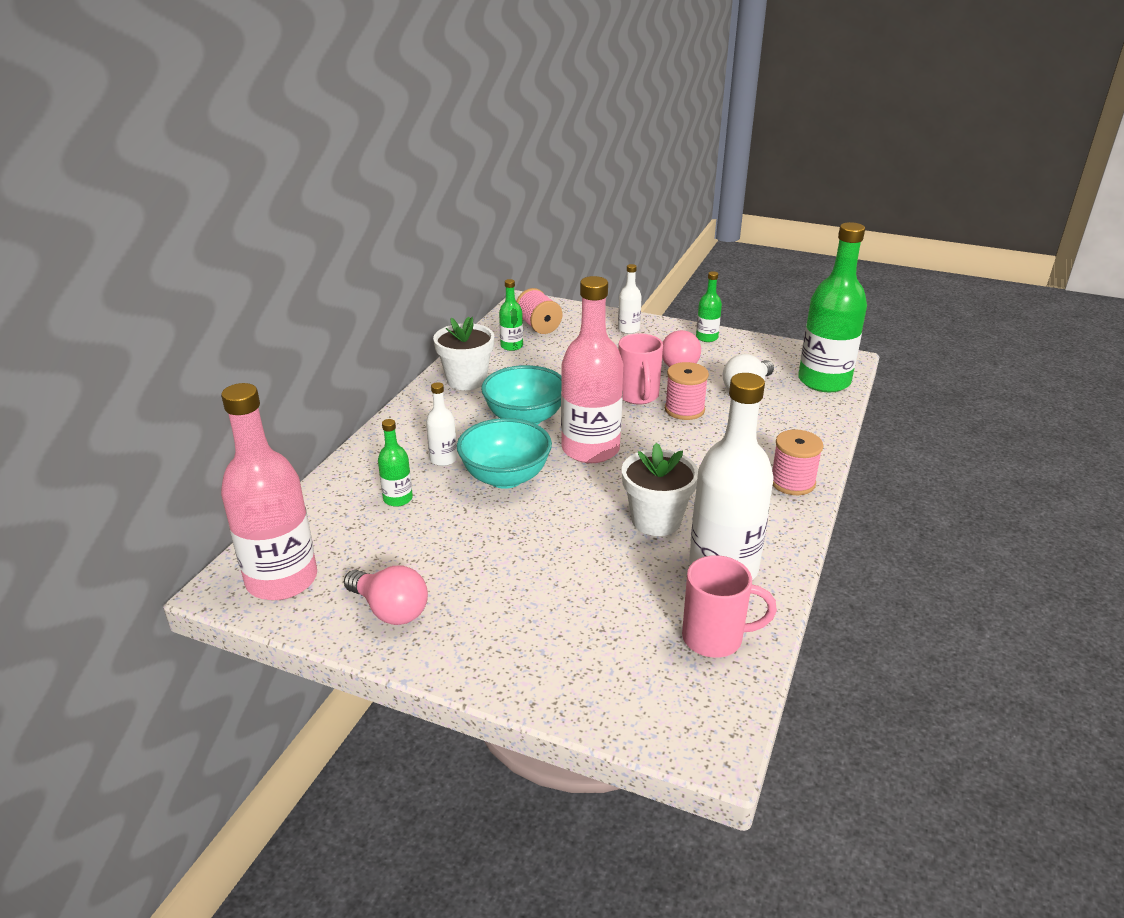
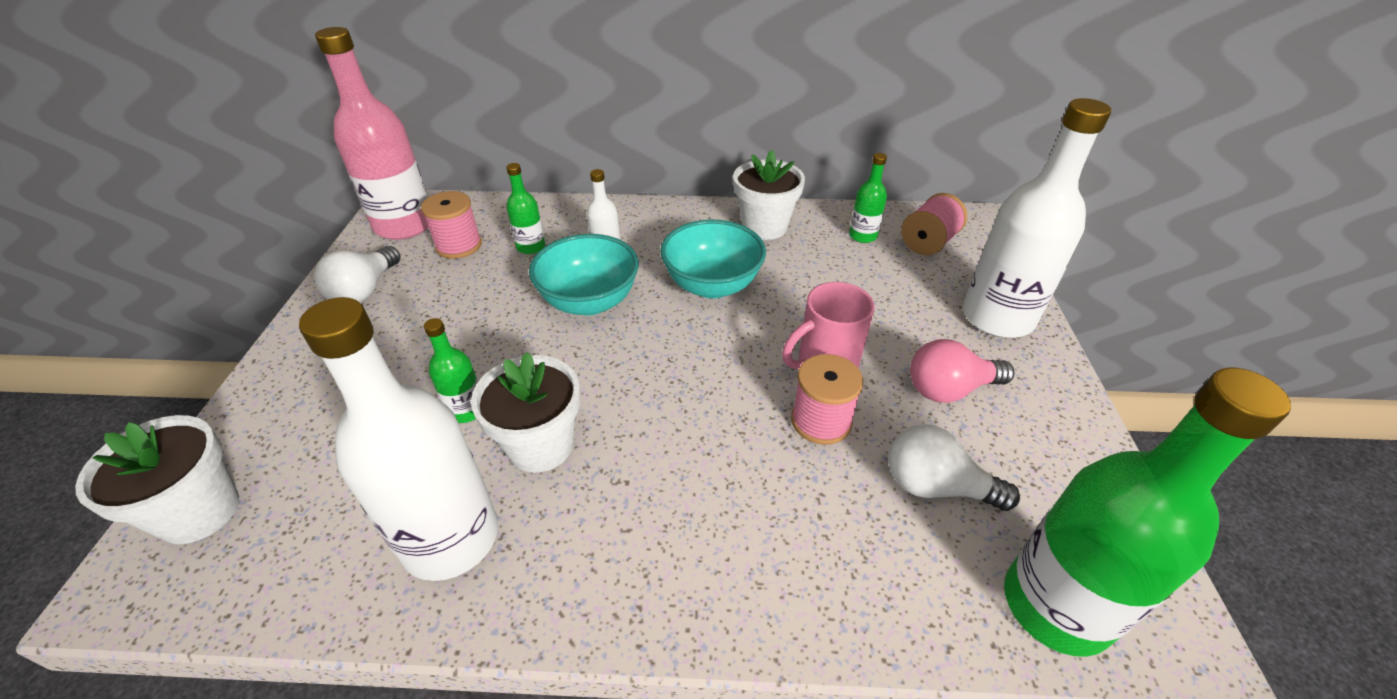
camera: 70 degrees right, 10 degrees up
(390, 610) = (365, 290): pink light bulb -> white light bulb
(590, 449) = (673, 351): pink bottle -> none
(628, 329) = (997, 317): white bottle -> white bottle, size x2.14
(650, 704) = (199, 512): none -> white flower pot
(706, 337) = (1057, 405): green bottle -> green bottle (466, 410)
(715, 638) = (305, 555): pink mug -> none
(792, 482) = (685, 597): pink spool -> pink spool (459, 245)

